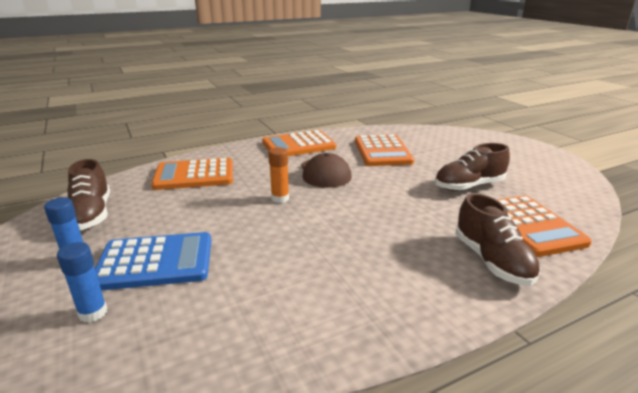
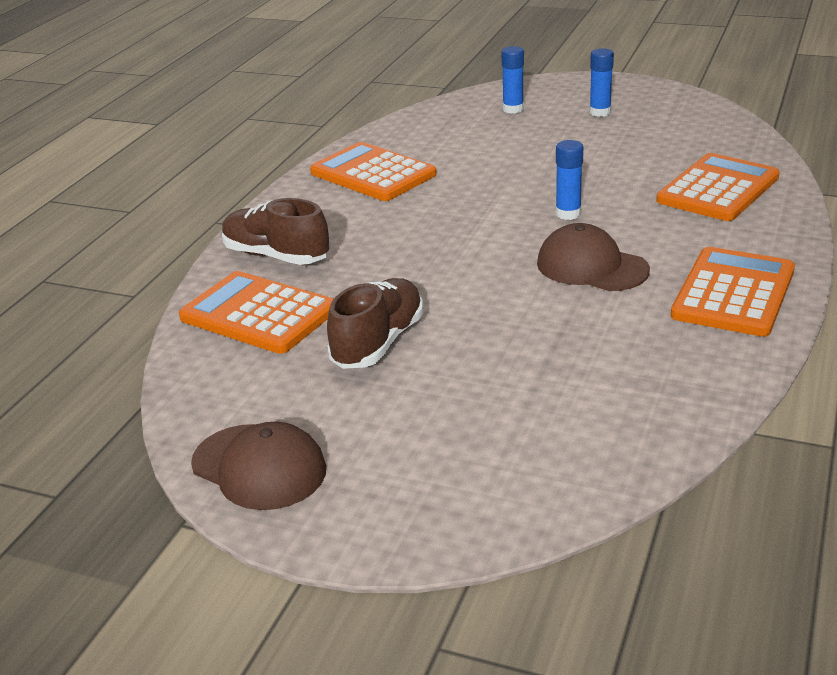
camera: 140 degrees right, 5 degrees up
(91, 215) = (683, 127): brown shoe -> none
(155, 262) = (544, 135): blue calculator -> none
(280, 198) = (568, 214): orange glue stick -> blue glue stick
(382, 151) = (592, 350): orange calculator -> orange calculator (373, 174)
(559, 169) = (259, 467): none -> brown cap

